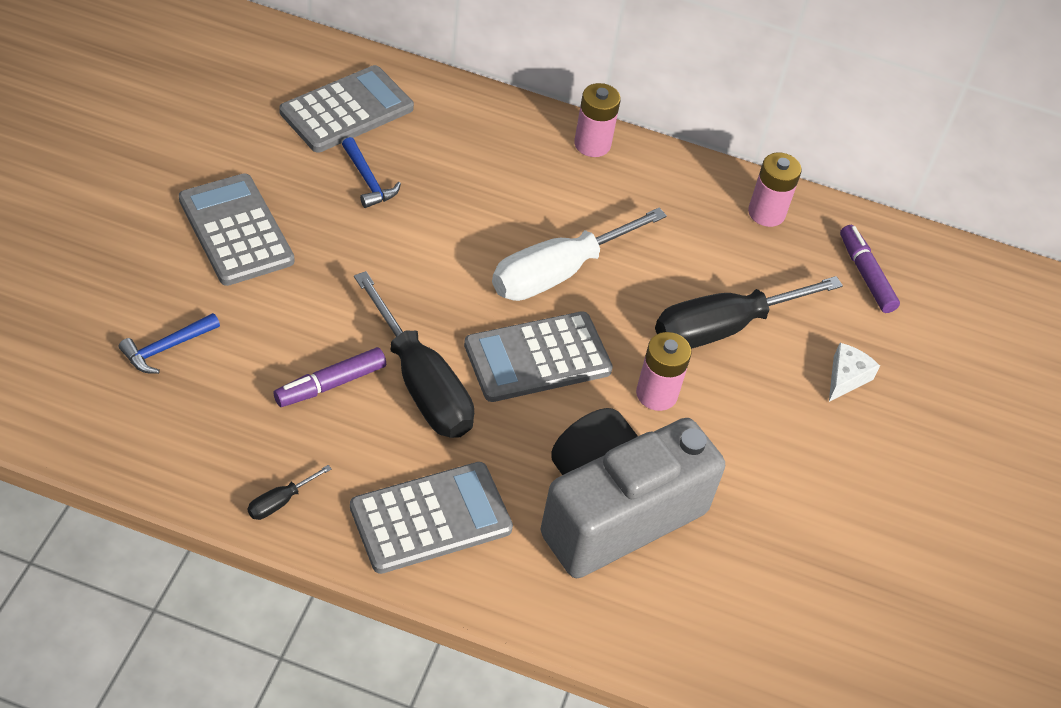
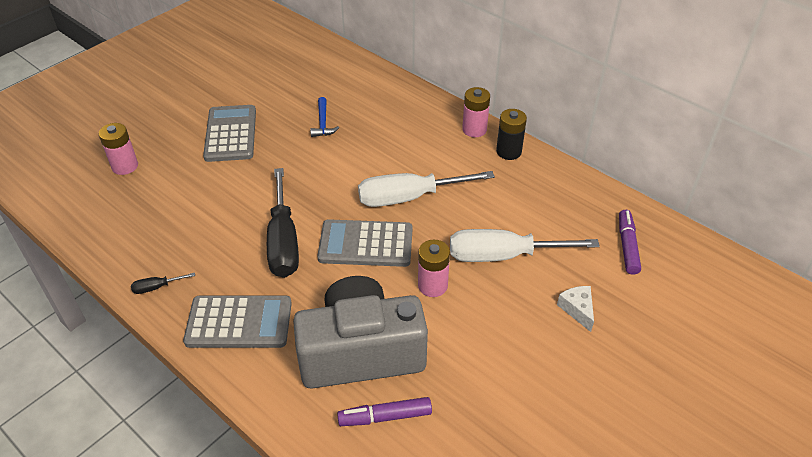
camera: 30 degrees right, 5 degrees down
(166, 348) = (151, 186): blue hammer -> none
(330, 384) = (229, 228): purple marker -> purple marker (385, 417)
(347, 110) = (334, 85): grey calculator -> none
(655, 169) = (508, 151): none -> black battery
(723, 328) = (503, 256): black screwdriver -> white screwdriver
(766, 213) = (572, 192): pink battery -> pink battery (125, 166)
(846, 378) = (577, 309): white cheese -> white cheese turned 75 degrees counterclockwise

